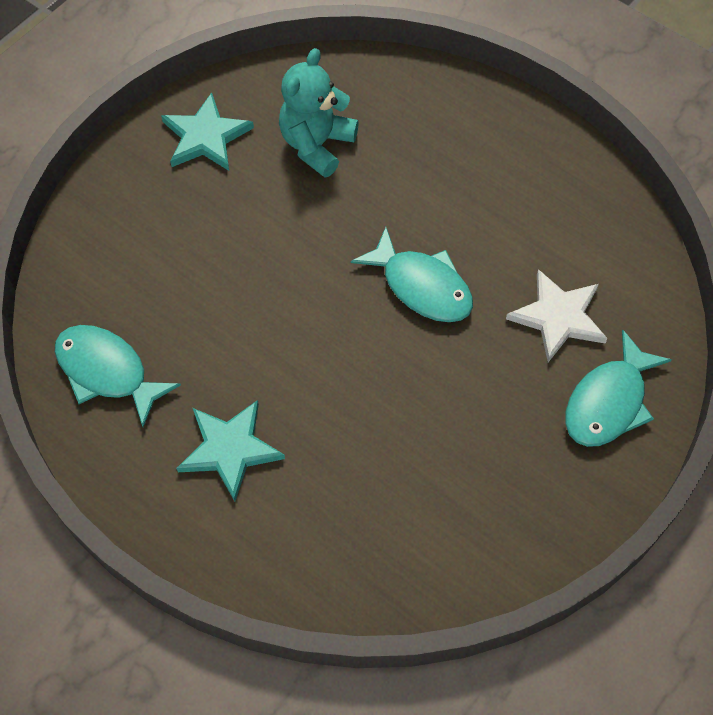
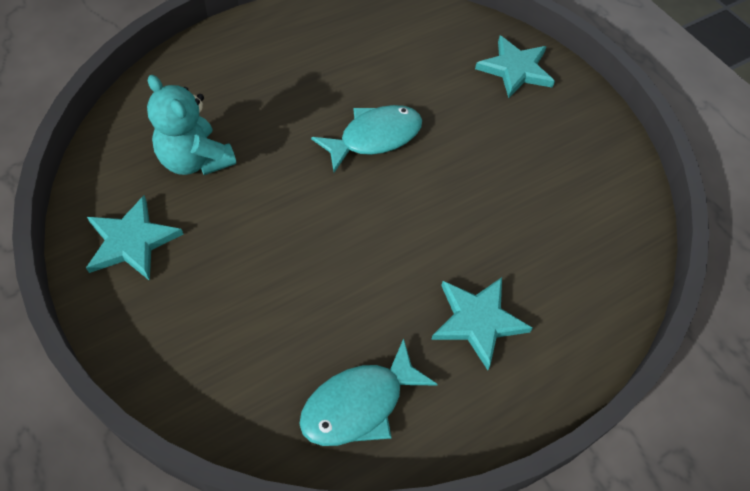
camera: 75 degrees left, 5 degrees down
(558, 317) = (437, 70): white star -> none
(608, 402) = (515, 69): turquoise fish -> turquoise star

